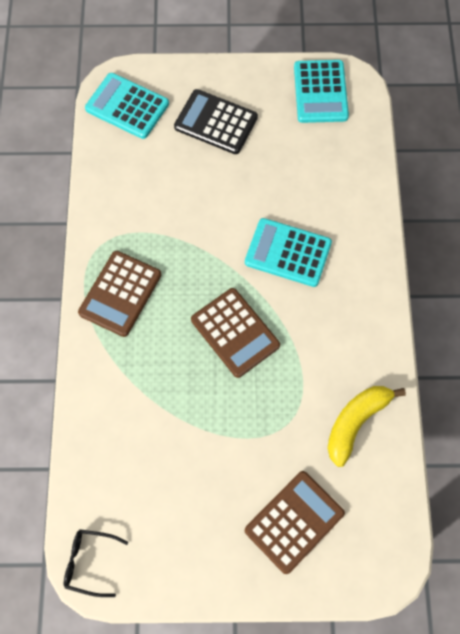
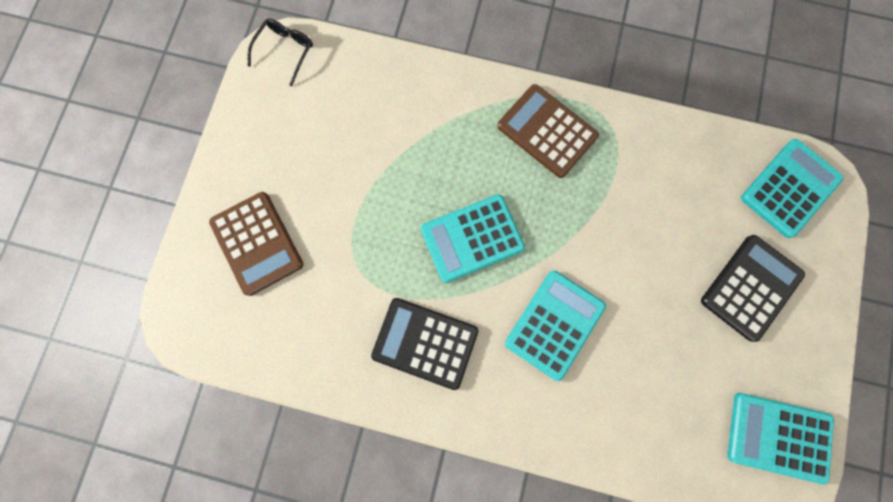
camera: 105 degrees right, 10 degrees up
(235, 332) = (472, 238): brown calculator -> turquoise calculator
(335, 348) = (425, 343): none -> black calculator
(355, 422) = (336, 338): yellow banana -> none

